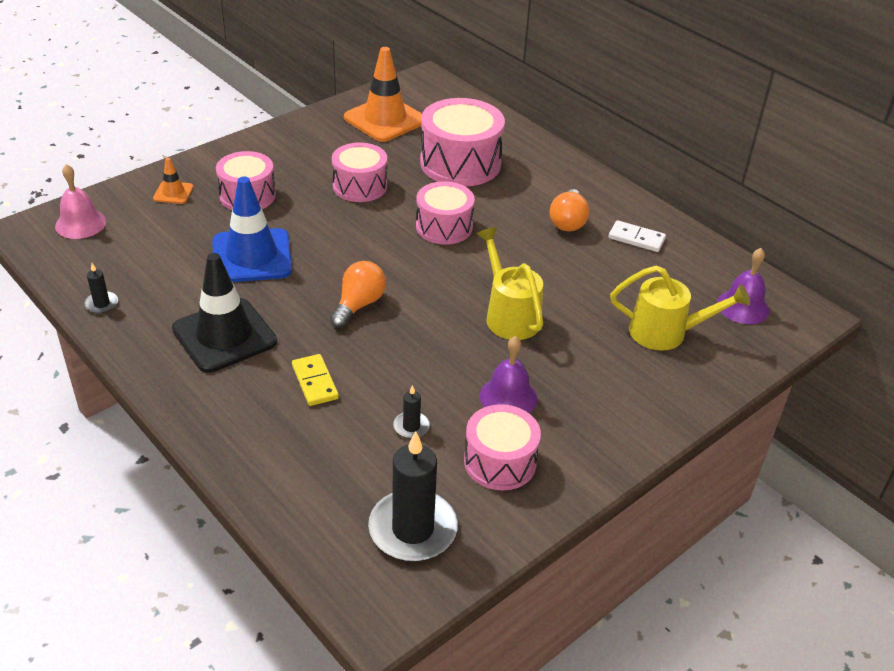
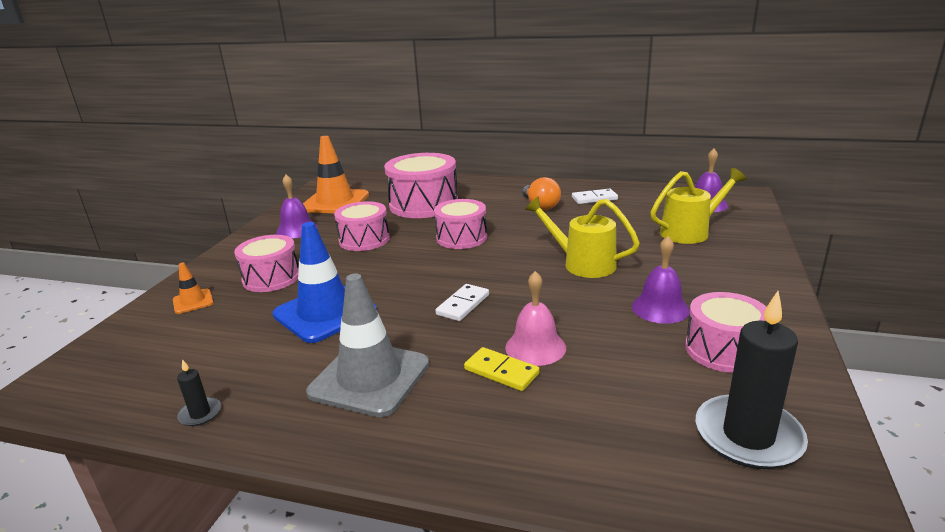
camera: 30 degrees left, 15 degrees down
(80, 224) = (106, 360): pink bell -> pink bell (535, 347)
(224, 335) = (369, 378): black traffic cone -> grey traffic cone
(318, 143) = (297, 229): none -> purple bell
(358, 305) = (463, 305): orange light bulb -> white domino
(411, 426) = (625, 362): black candle -> none

